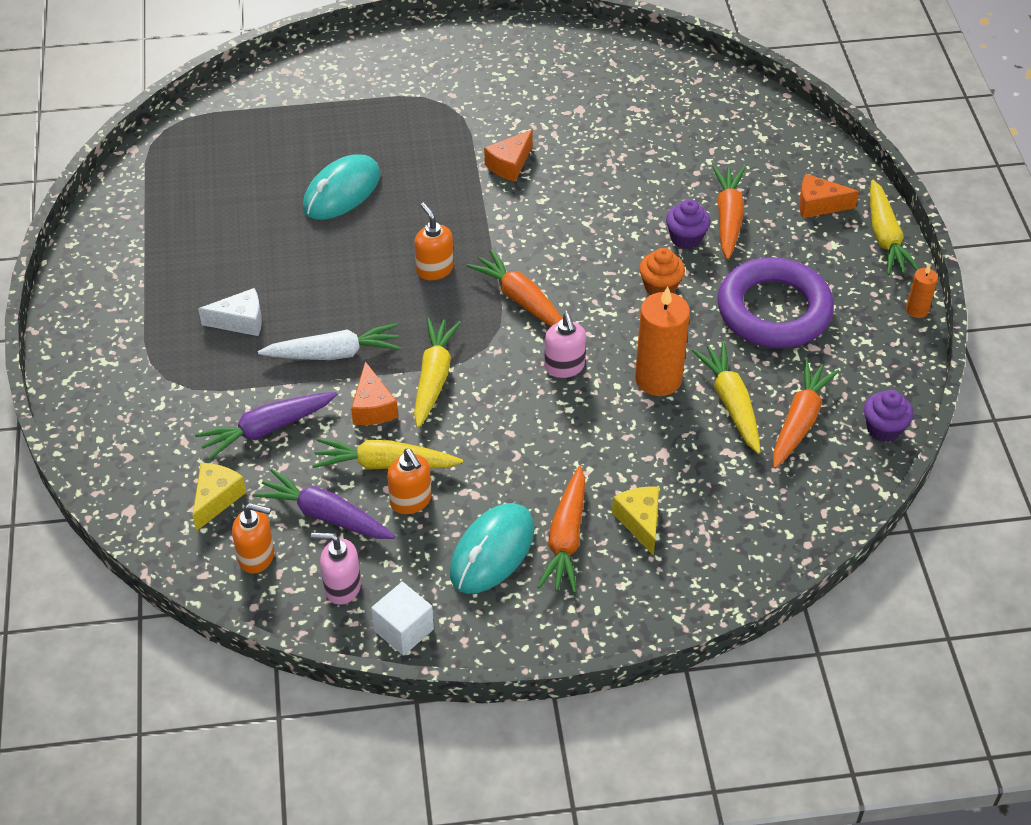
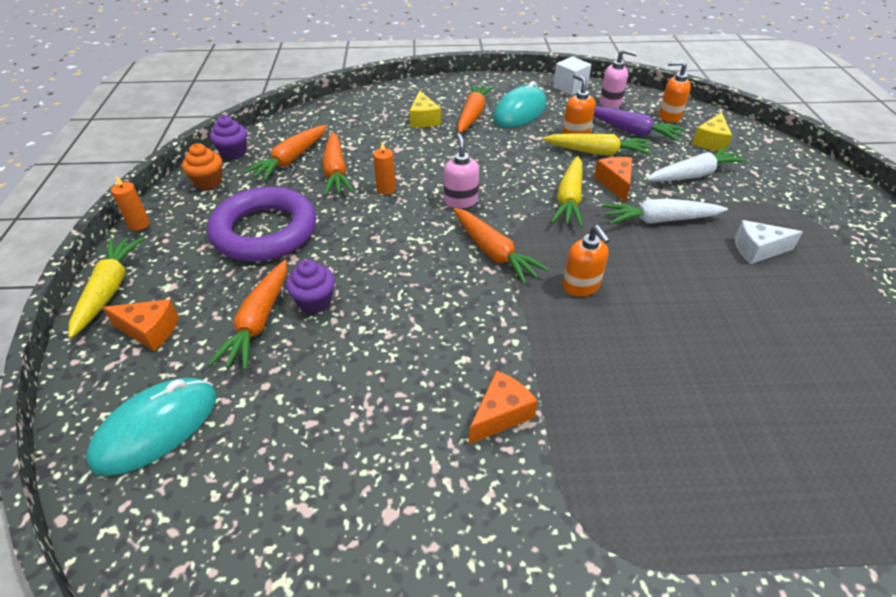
camera: 175 degrees left, 5 degrees down
(267, 429) = (693, 175): purple carrot -> white carrot
(342, 192) = (712, 387): turquoise mouse -> turquoise mouse (156, 428)
(658, 379) = (386, 189): orange candle -> orange candle, size x0.50
(660, 287) = (359, 256): orange cupcake -> orange cupcake (208, 182)
(731, 403) = (336, 172): yellow carrot -> orange carrot

